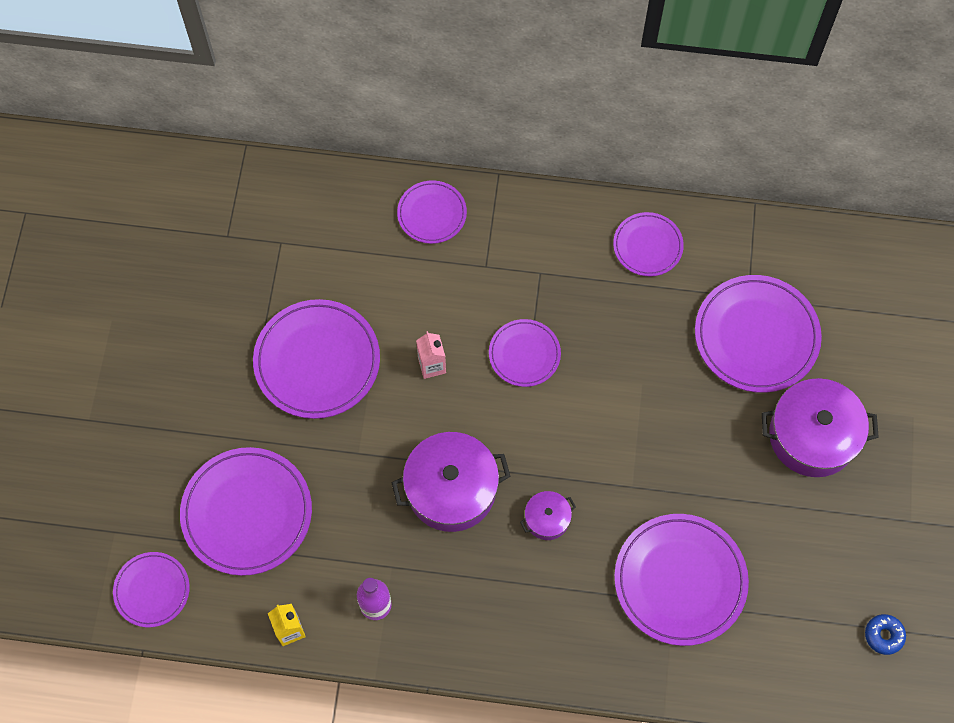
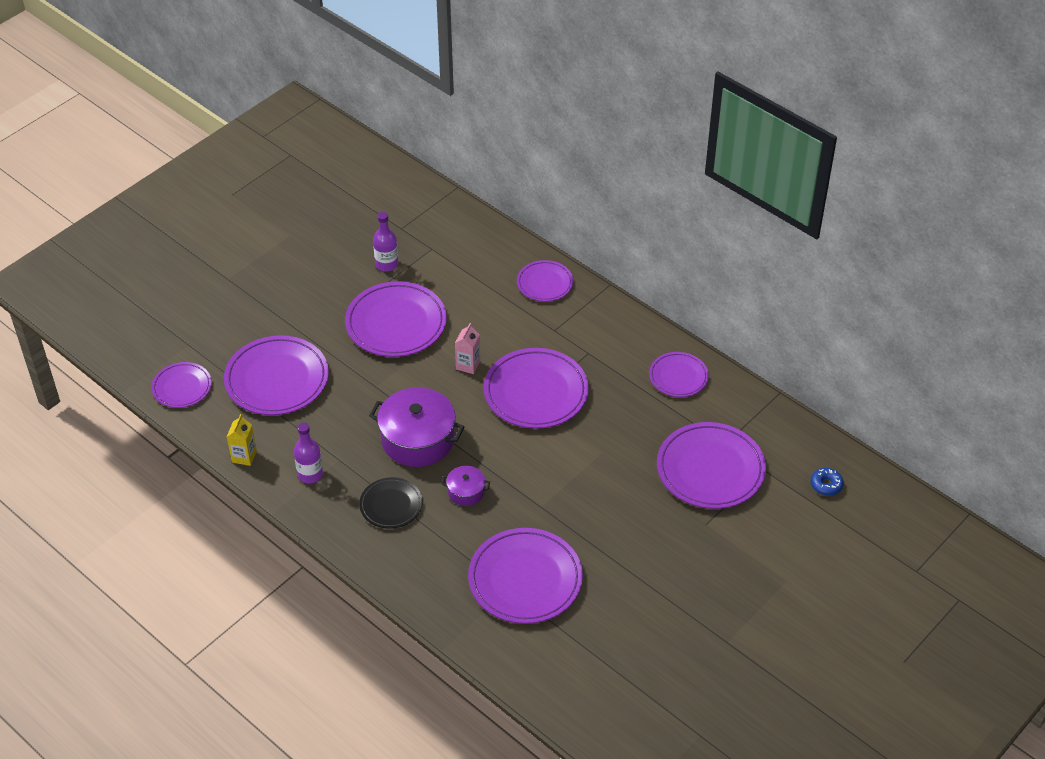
camera: 35 degrees right, 20 degrees down
(248, 292) = (386, 264): none -> purple bottle
(486, 585) = (391, 505): none -> black plate
(524, 354) = (536, 392): purple plate -> purple plate, size x1.75
(812, 436) = (699, 550): purple pot -> none
(883, 635) = (644, 698): blue donut -> blue donut (826, 485)

